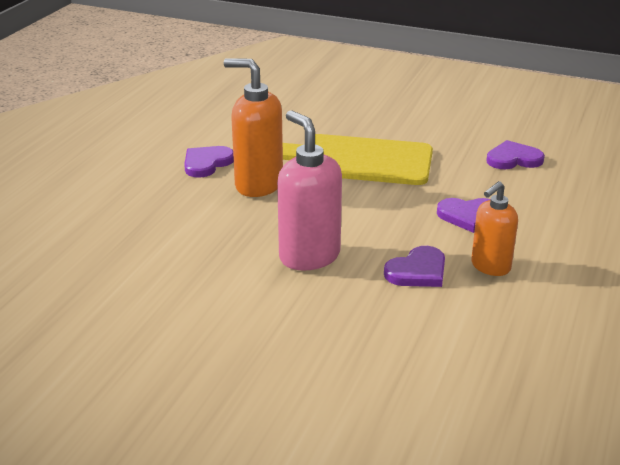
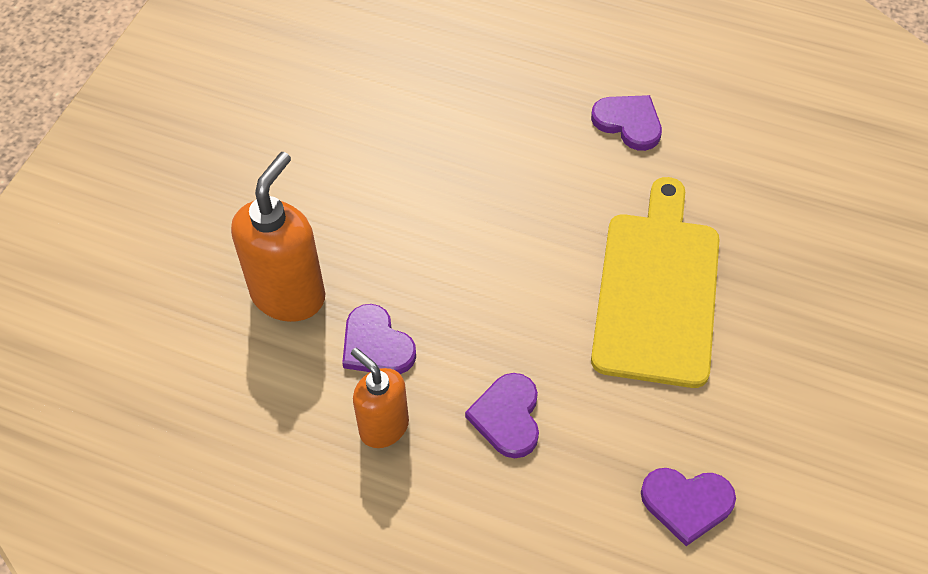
camera: 90 degrees right, 25 degrees up
(258, 185) = (576, 179): orange soap dispenser -> orange soap dispenser (289, 295)
(309, 256) = (410, 235): pink soap dispenser -> none
(513, 159) = (686, 503): purple heart -> purple heart turned 105 degrees clockwise

